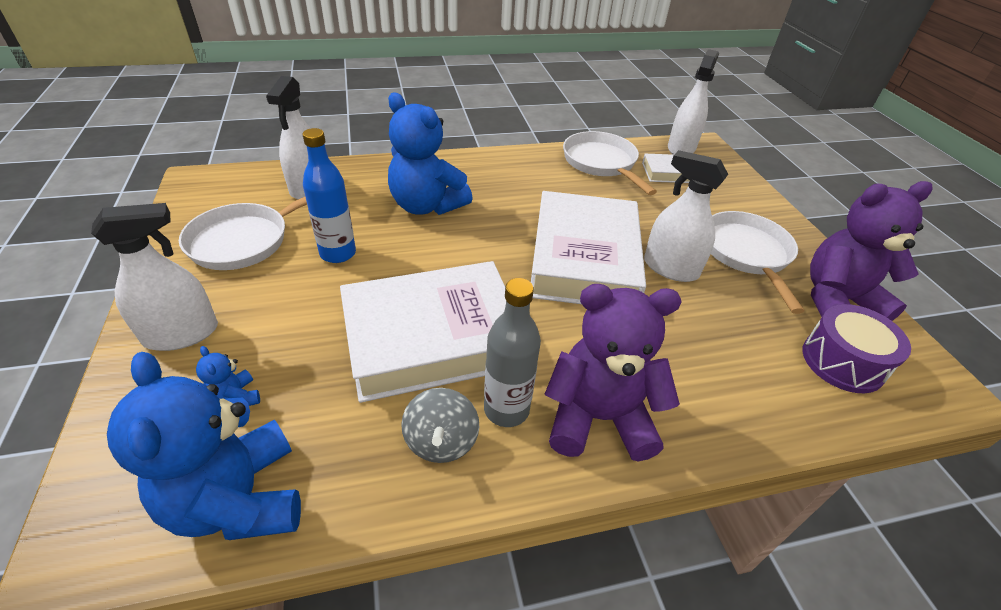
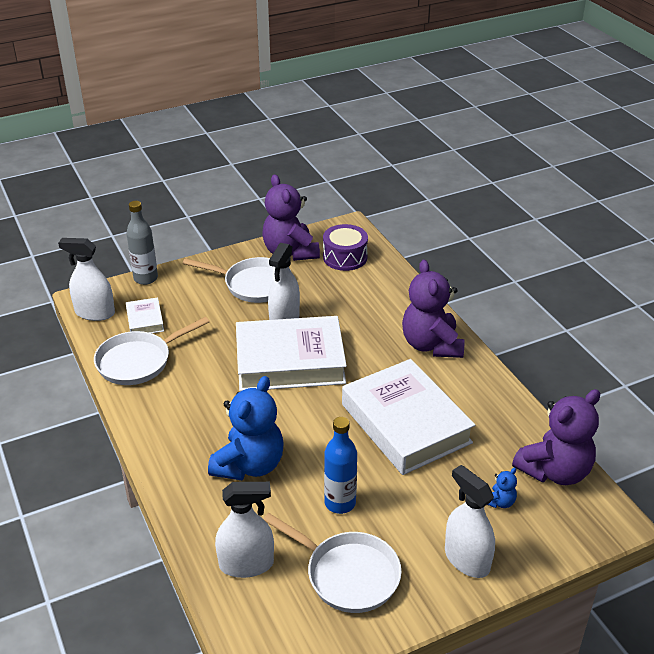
camera: 100 degrees left, 5 degrees down
(238, 499) = (554, 471): blue teddy bear -> purple teddy bear
(441, 441) = (479, 402): grey spinning top -> none
(506, 409) = (444, 380): grey bottle -> grey bottle (145, 278)
(747, 254) = (253, 284): white pan -> white pan turned 150 degrees counterclockwise

